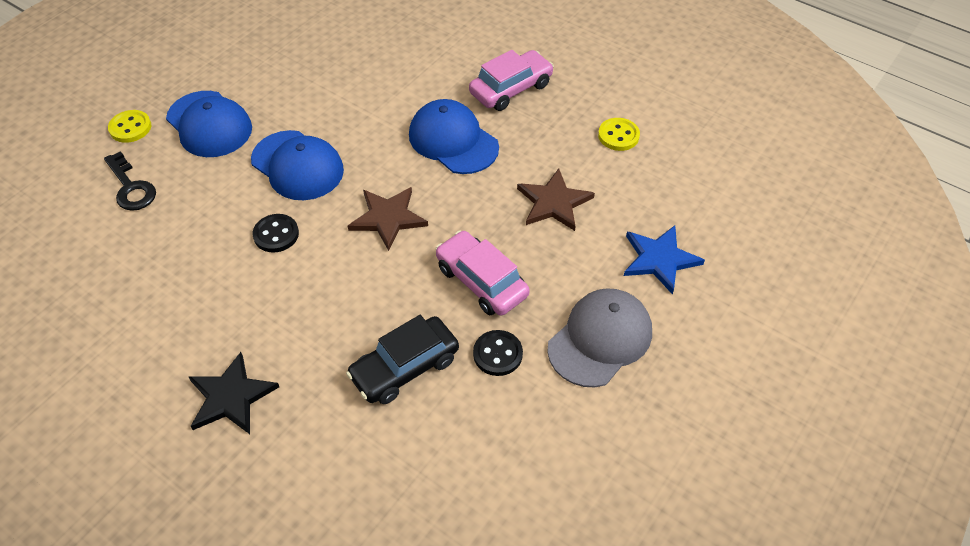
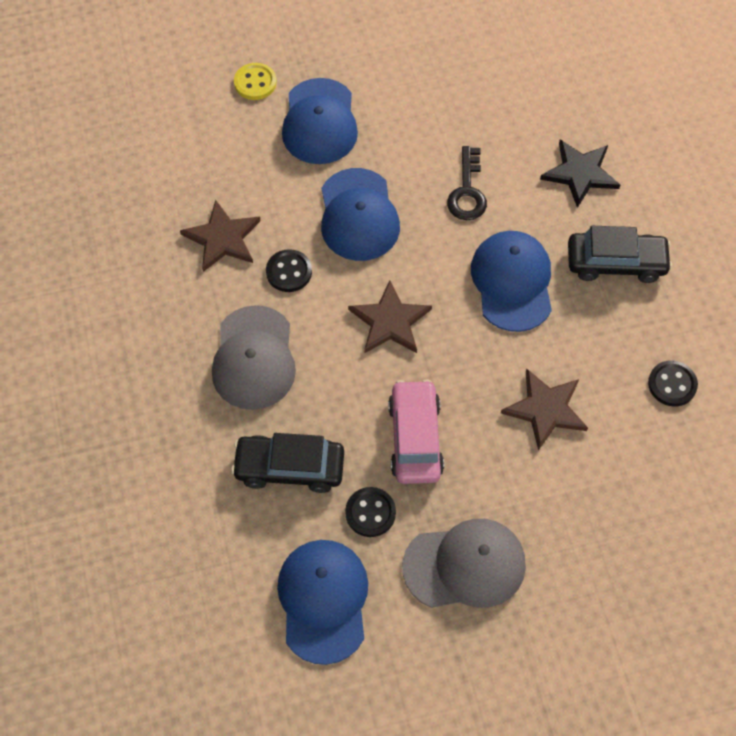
camera: 40 degrees right, 10 degrees up
(131, 187) = (213, 145): black key -> black key (467, 191)
(197, 245) = (222, 238): none -> brown star
(231, 397) = (147, 393): black star -> black star (580, 173)
(302, 311) = (254, 358): none -> grey cap
(511, 89) = (616, 263): pink car -> black car
(522, 442) = (323, 600): none -> blue cap
(618, 136) = (672, 384): yellow button -> black button
(659, 259) = (587, 534): blue star -> none

